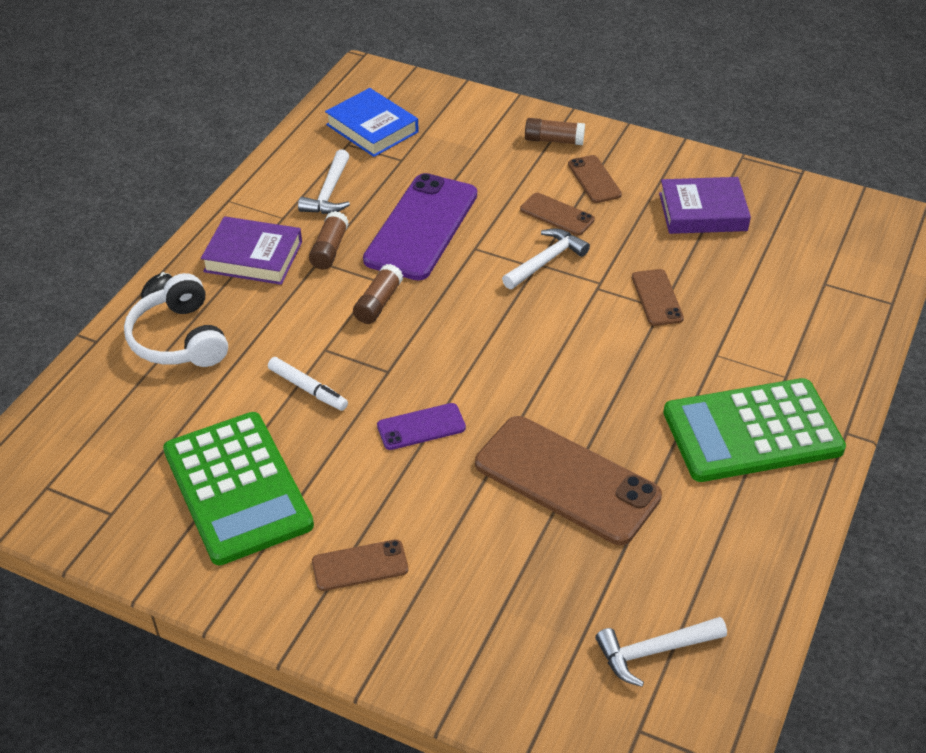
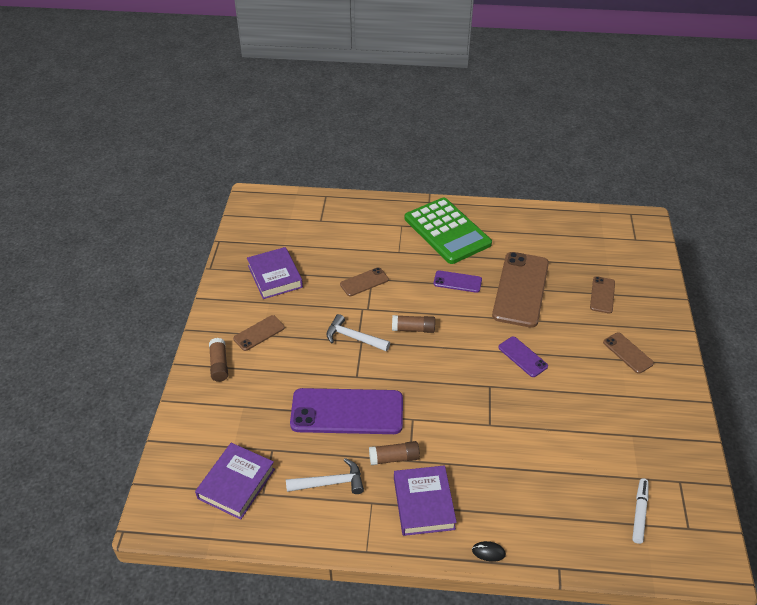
camera: 110 degrees left, 0 degrees up
(179, 339) = (527, 513): white headphones -> none
(237, 488) = (619, 425): green calculator -> none
(308, 389) = (527, 421): white marker -> white marker (639, 513)
(372, 128) = (236, 483): blue book -> purple book
(378, 303) = (433, 411): brown glue stick -> brown glue stick (413, 329)
(557, 215) = (304, 343): brown phone -> brown phone (602, 295)
(617, 404) = (457, 282): none -> purple phone
(654, 651) = (595, 241): white hammer -> none

